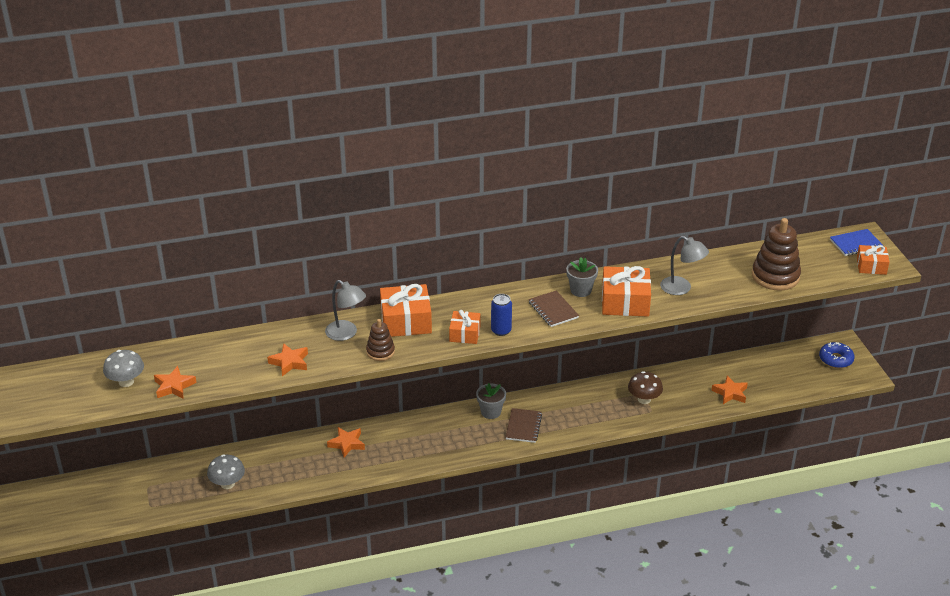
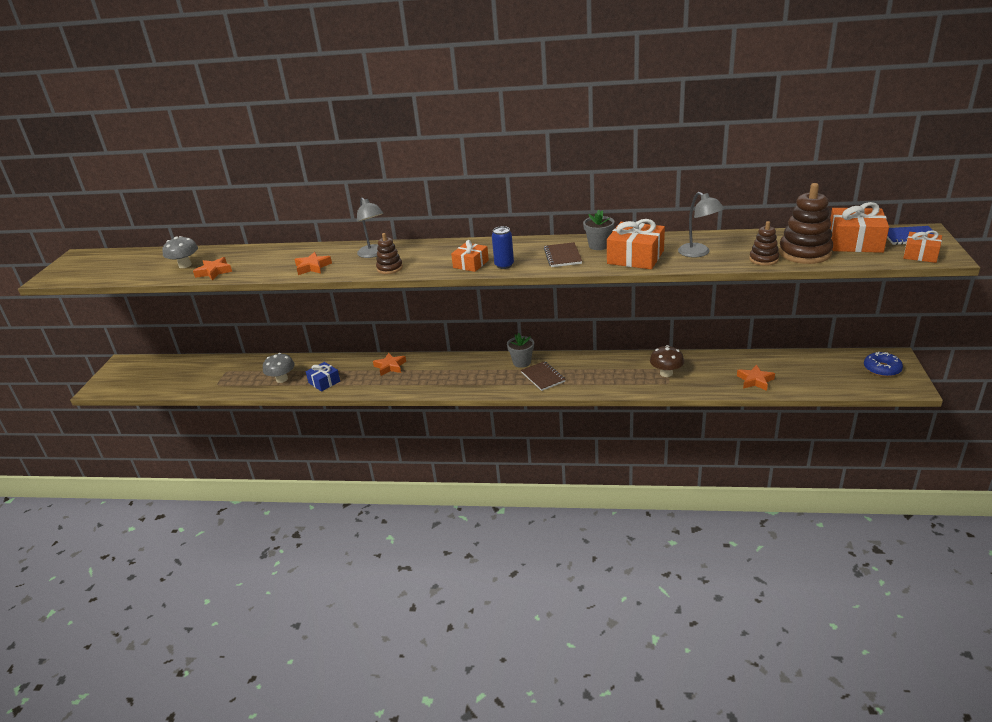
camera: 25 degrees right, 5 degrees down
(282, 478) = (324, 382): none -> blue gift
(406, 321) = (428, 251): orange gift -> orange gift (855, 242)
(523, 427) = (543, 377): brown notebook -> brown notebook turned 60 degrees counterclockwise
(743, 289) = (763, 259): none -> brown stacking toy

